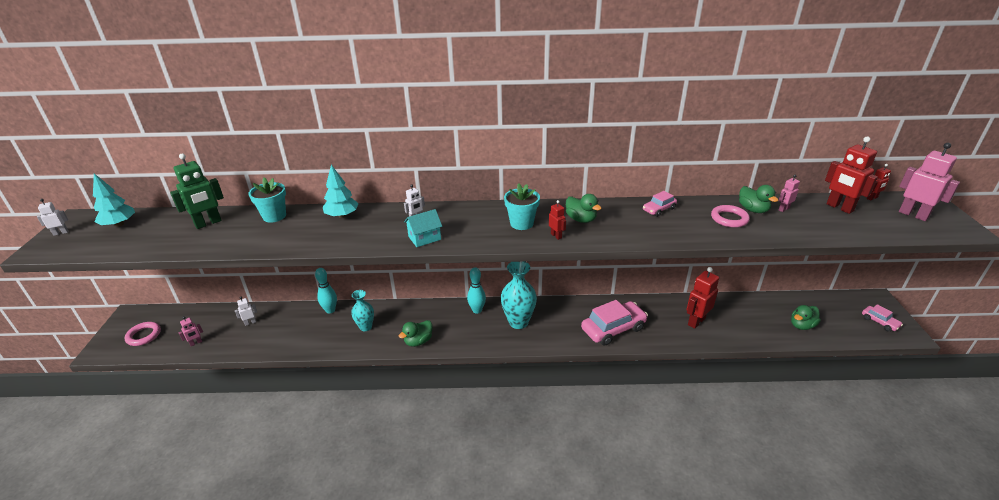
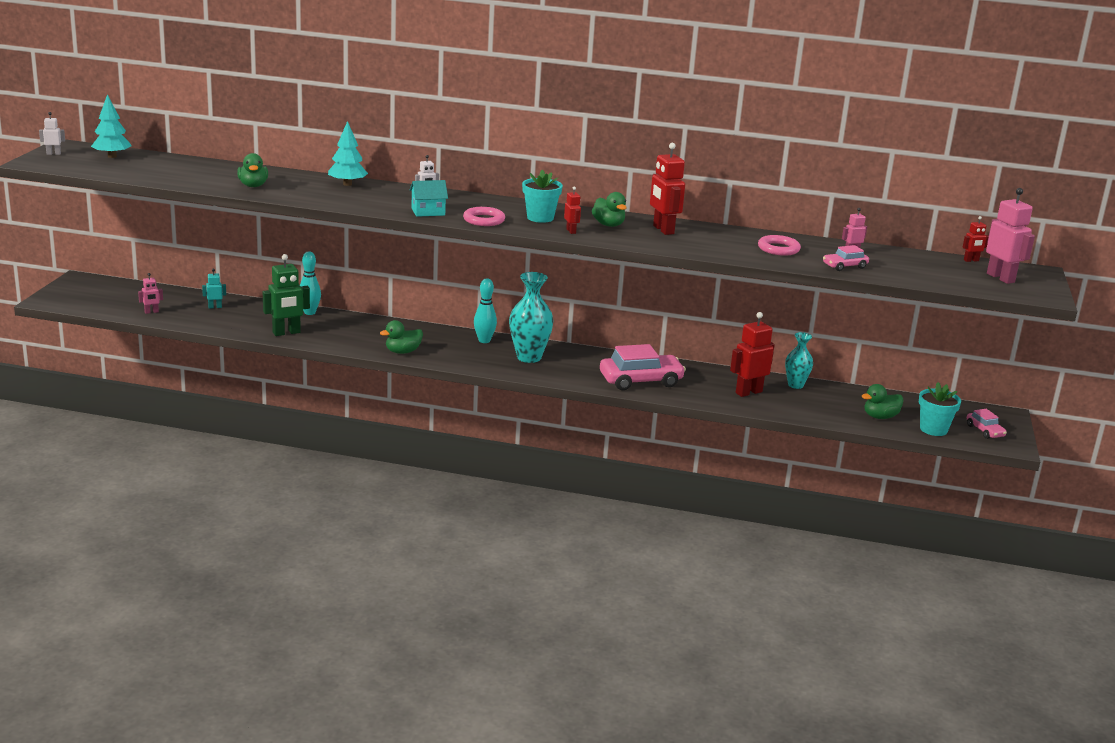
camera: 10 degrees right, 10 degrees down
(144, 335) = (95, 297): pink ring -> pink ring (484, 220)
(208, 223) = (204, 169): green robot -> green robot (286, 333)
(250, 322) = (215, 307): white robot -> turquoise robot
(274, 216) = (274, 174): turquoise flower pot -> turquoise flower pot (933, 429)
(365, 327) = (346, 331): turquoise vase -> turquoise vase (795, 385)
(658, 209) = (705, 231): pink car -> pink car (844, 266)
(753, 210) = (814, 247): green duck -> green duck (253, 186)
(839, 207) = (920, 261): red robot -> red robot (663, 230)

